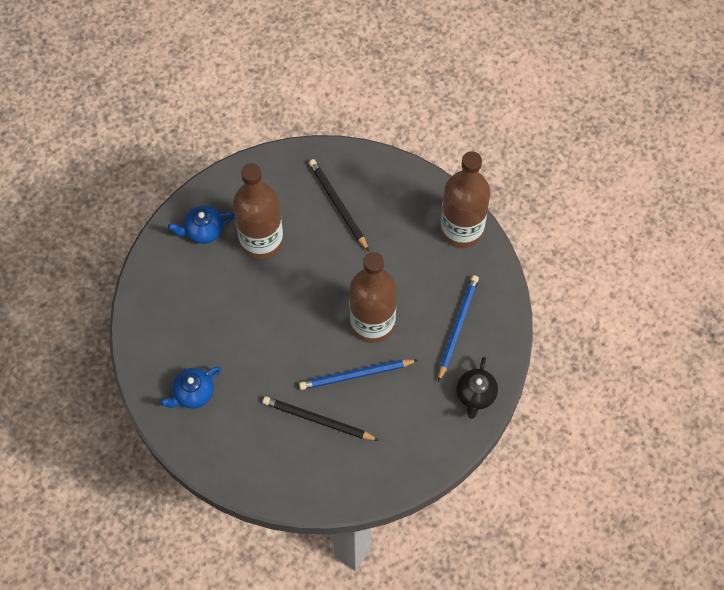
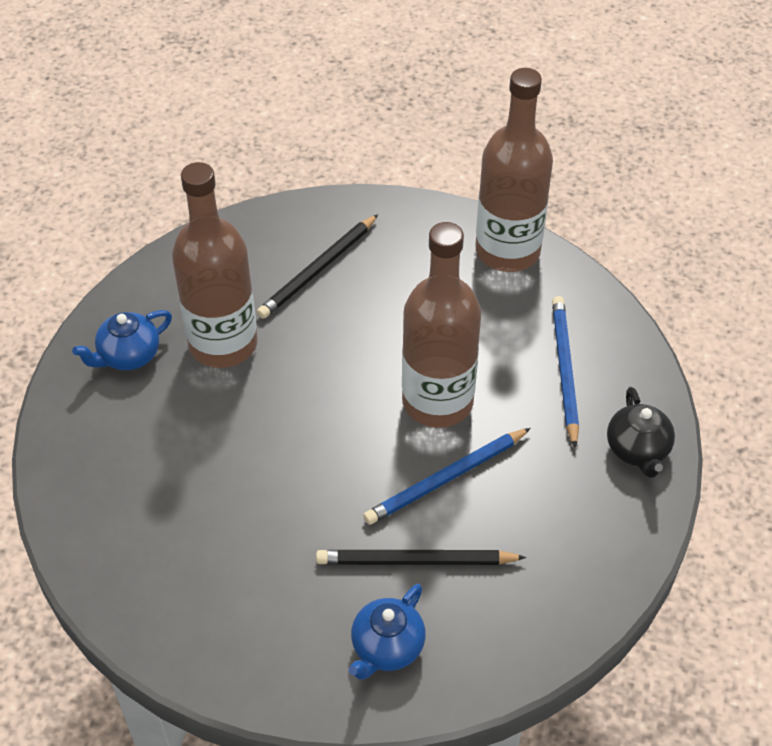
camera: 20 degrees left, 15 degrees down
(193, 393) = (196, 586): blue teapot -> blue teapot (387, 648)
(338, 205) = (318, 269): black pencil -> black pencil turned 90 degrees counterclockwise

